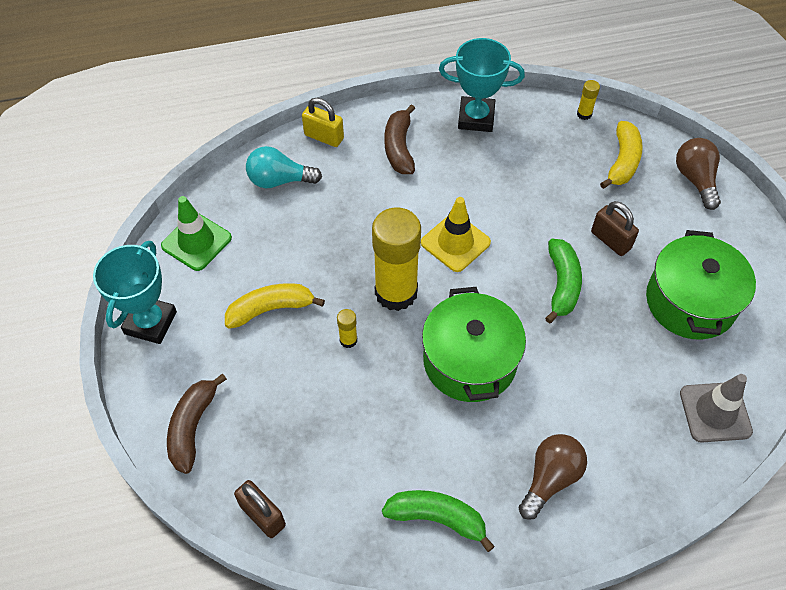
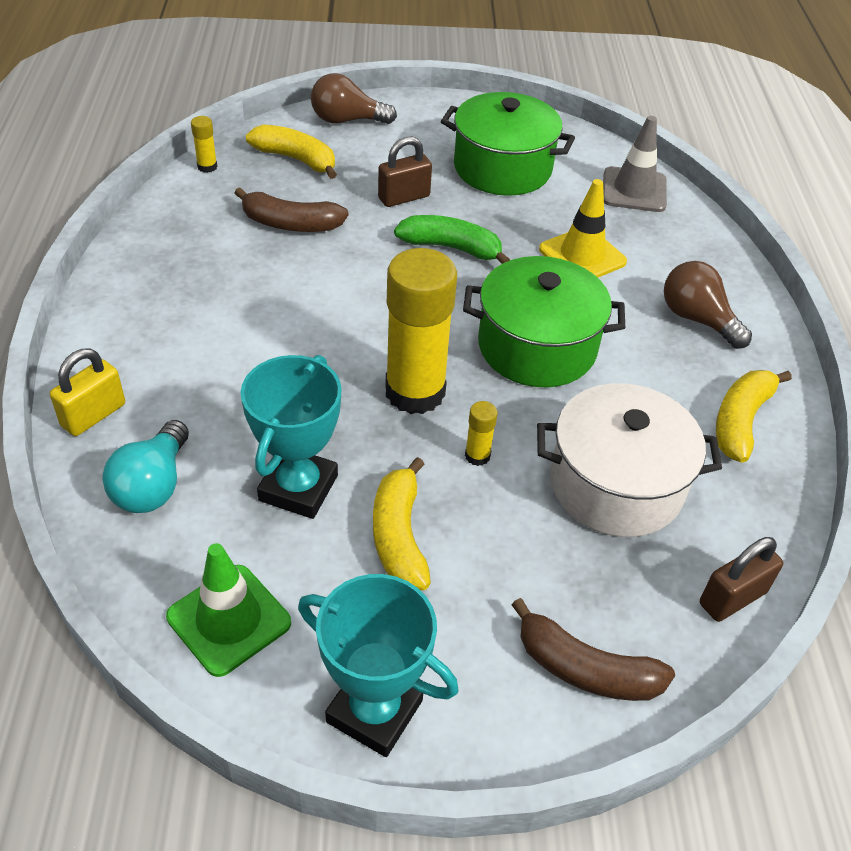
camera: 80 degrees left, 10 degrees down
(345, 431) = (616, 484): none -> white pot
(399, 147) = (165, 337): brown banana -> brown banana (290, 224)
(437, 518) = (740, 421): green banana -> yellow banana
(455, 242) = (356, 319): yellow traffic cone -> yellow traffic cone (582, 256)
(476, 118) = (157, 254): turquoise trophy -> turquoise trophy (299, 488)

